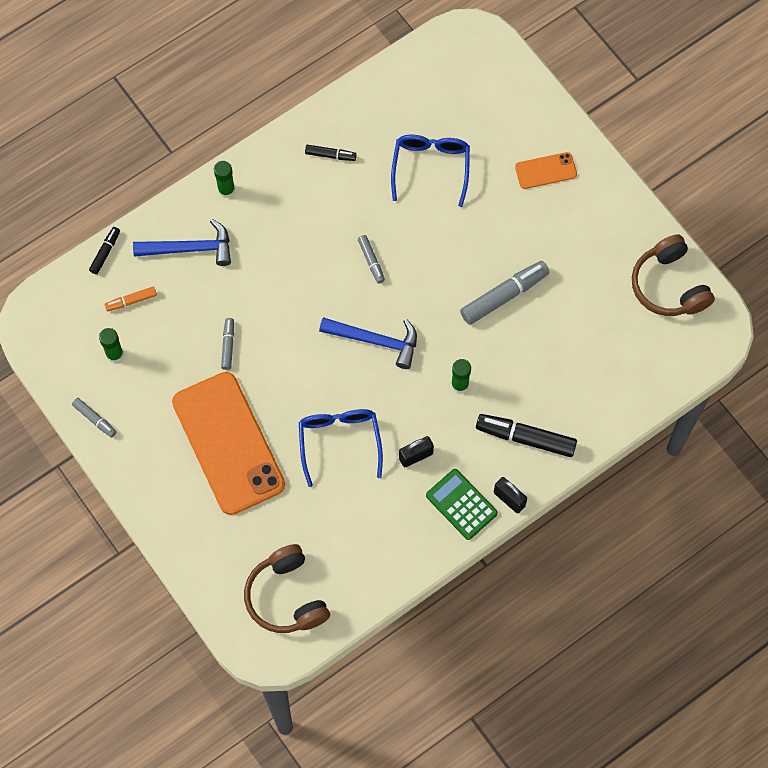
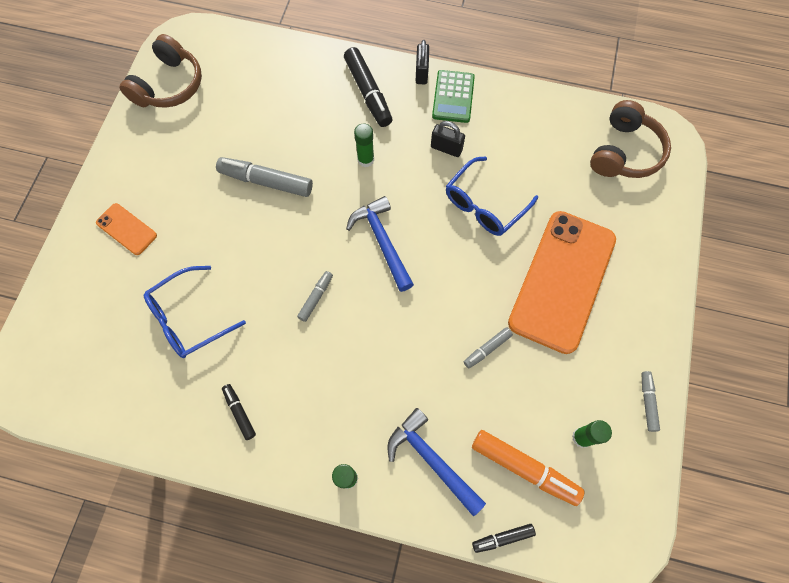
camera: 130 degrees left, 0 degrees up
(131, 301) = (524, 468): orange marker -> orange marker, size x1.87

